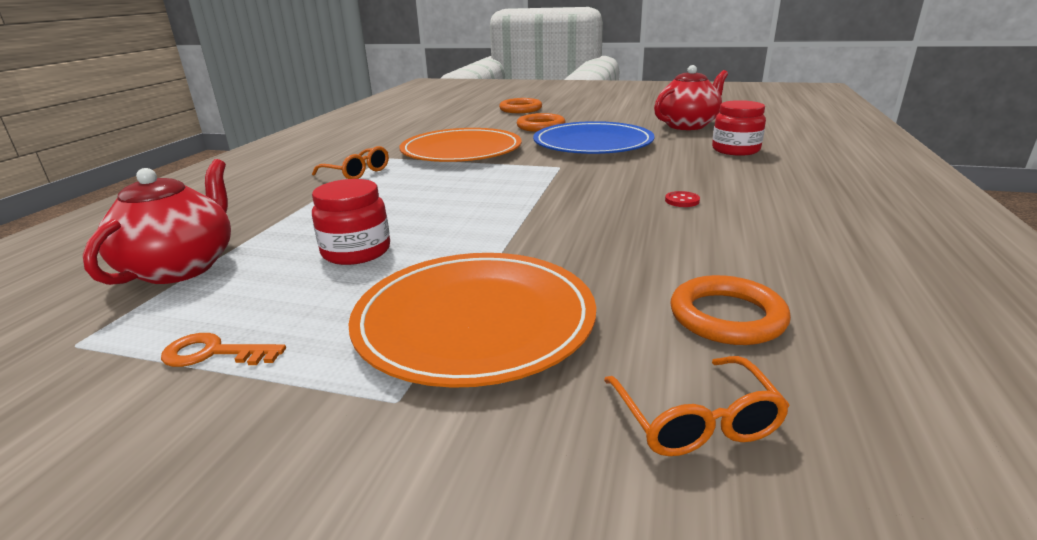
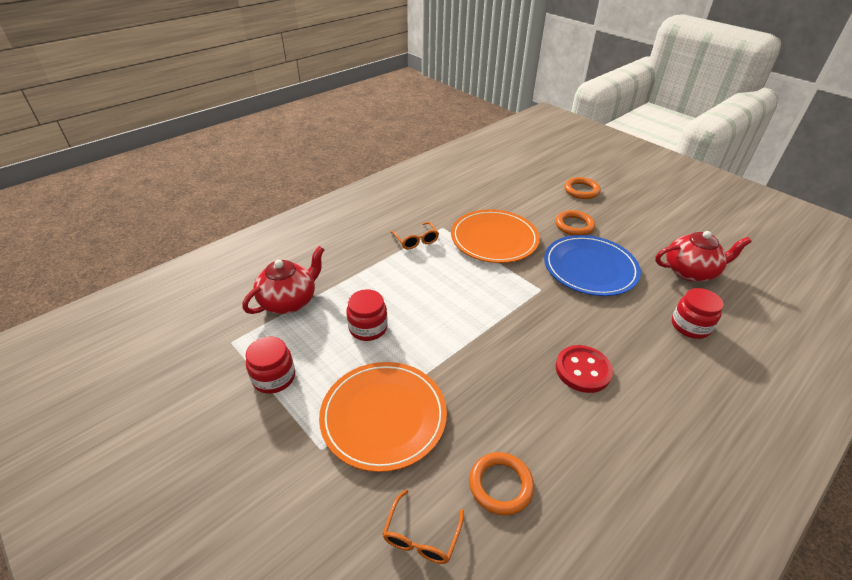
camera: 30 degrees right, 15 degrees up
(213, 353) = (274, 377): orange key -> red jar
(682, 201) = (583, 370): red button -> red button, size x2.29

